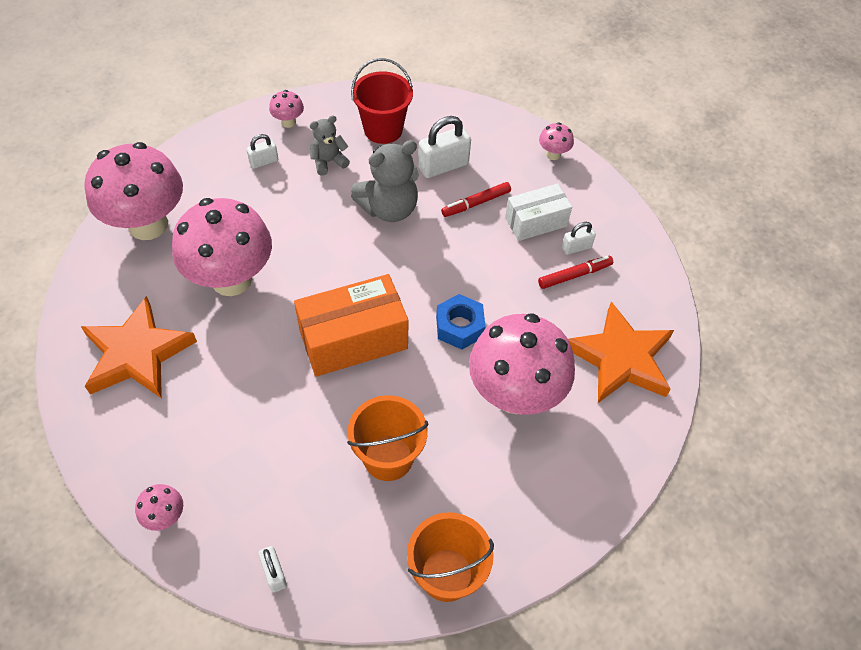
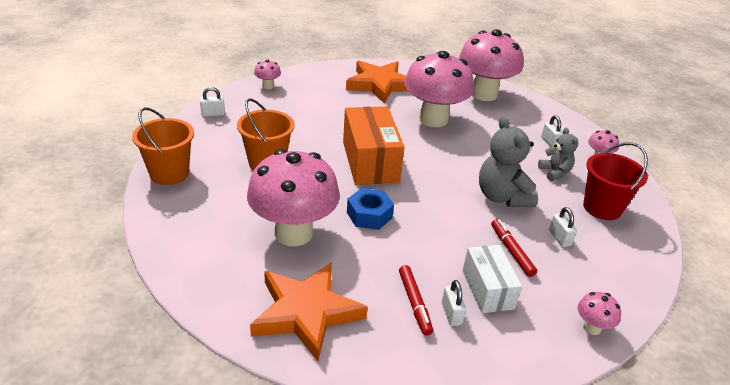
camera: 100 degrees right, 20 degrees down
(443, 166) = (559, 238): white padlock -> white padlock, size x0.56

